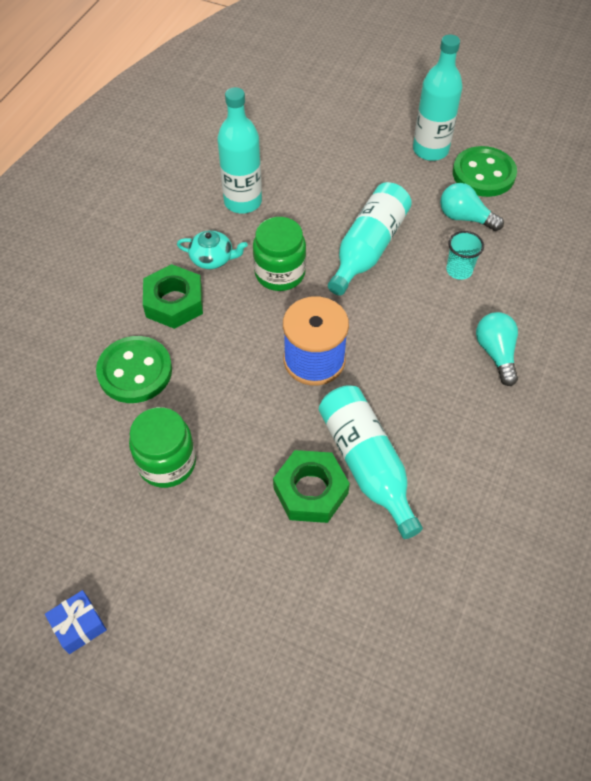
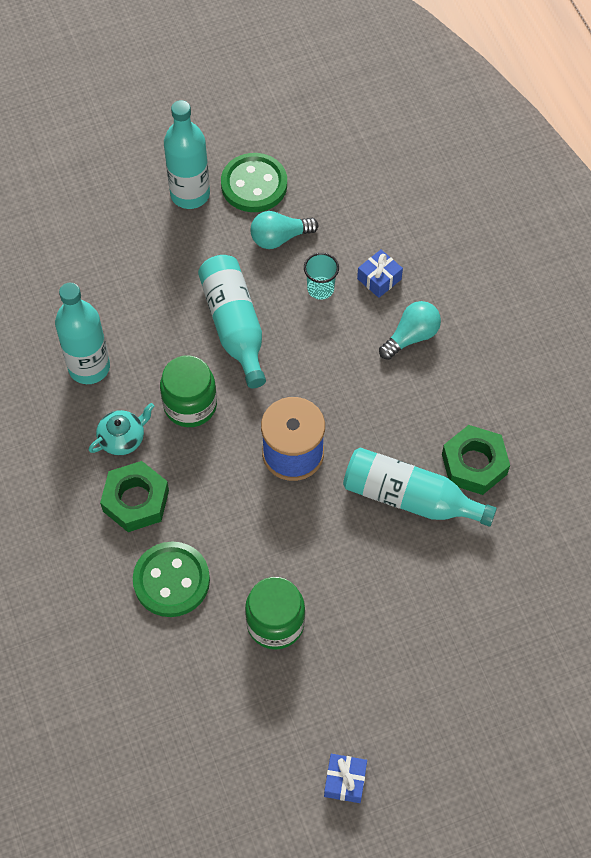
camera: 45 degrees left, 5 degrees up
(310, 491) = (393, 550): green nut -> green nut (474, 464)
(496, 353) = (411, 336): turquoise light bulb -> turquoise light bulb turned 105 degrees clockwise
(513, 296) = (379, 279): none -> blue gift

